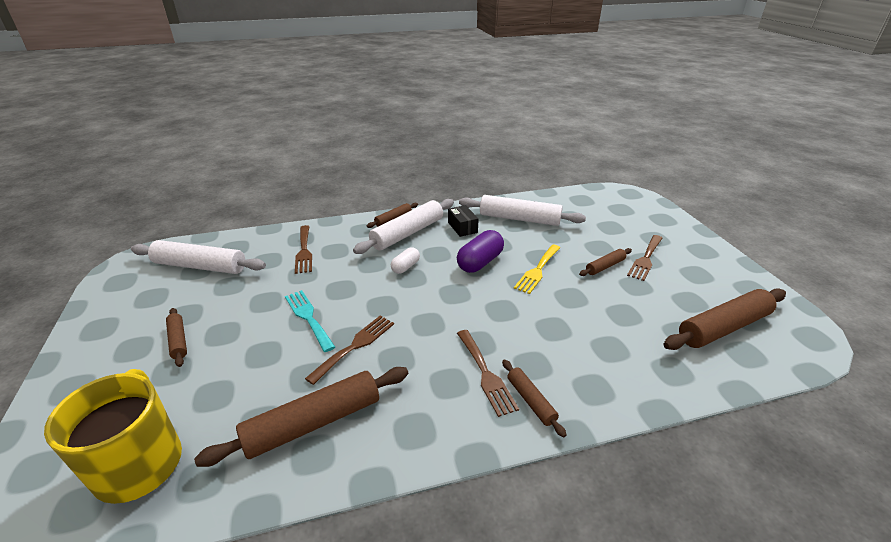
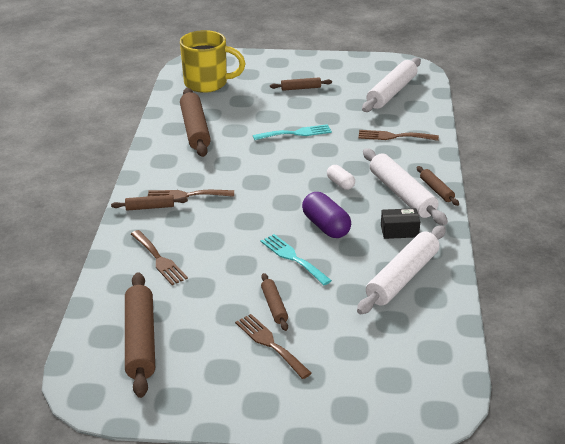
camera: 110 degrees right, 0 degrees up
(355, 346) = (251, 148): brown fork -> brown fork (159, 259)
(537, 270) = (293, 258): yellow fork -> turquoise fork

